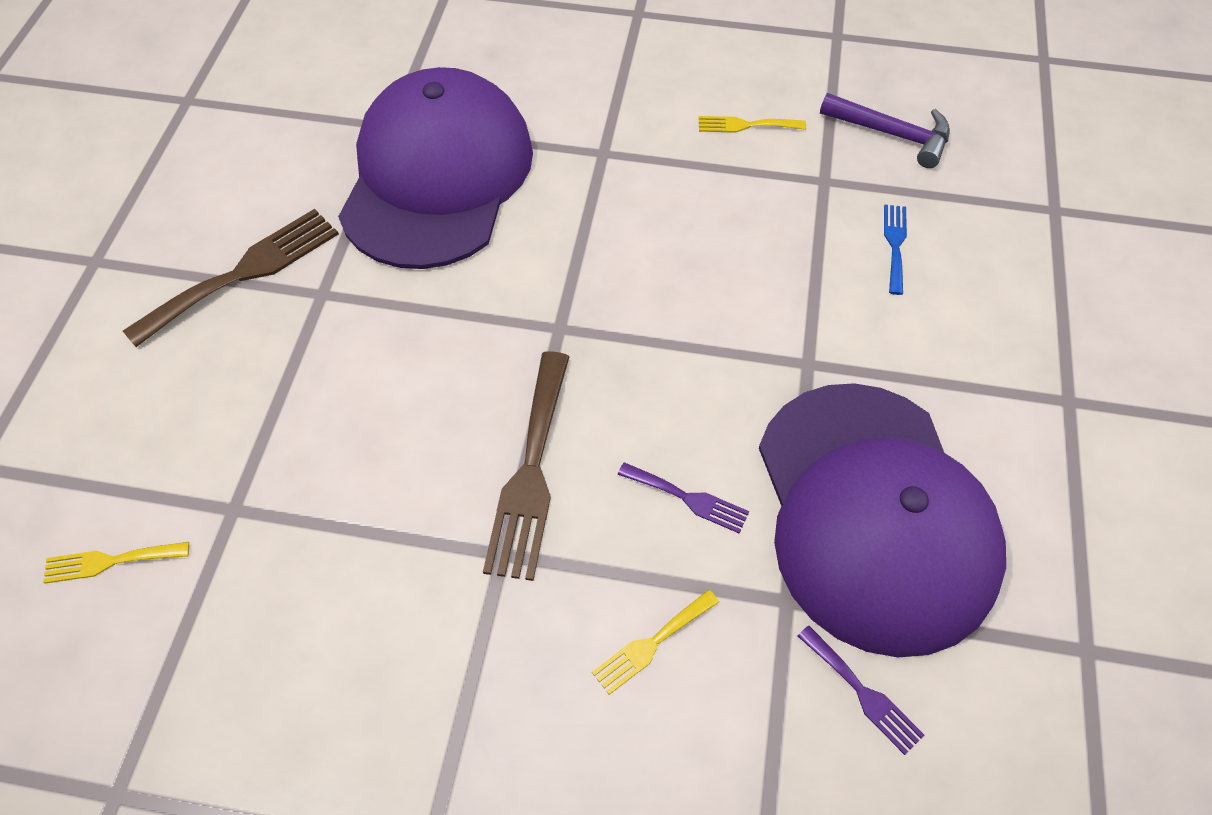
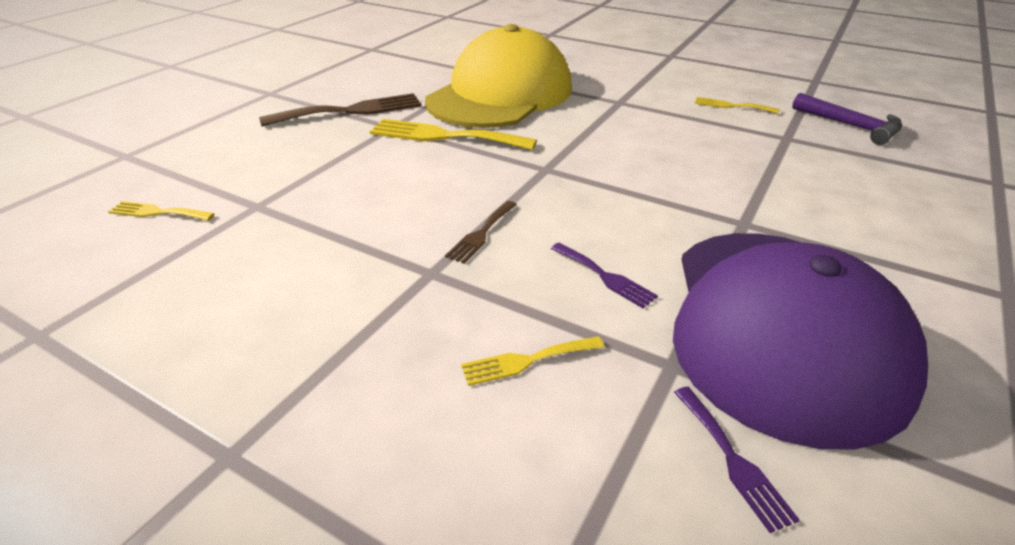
camera: 20 degrees right, 20 degrees down
(403, 296) = (444, 136): none -> yellow fork
(437, 177) = (500, 94): purple cap -> yellow cap
(531, 472) = (481, 234): brown fork -> brown fork, size x0.52
(895, 244) = (841, 176): blue fork -> none

